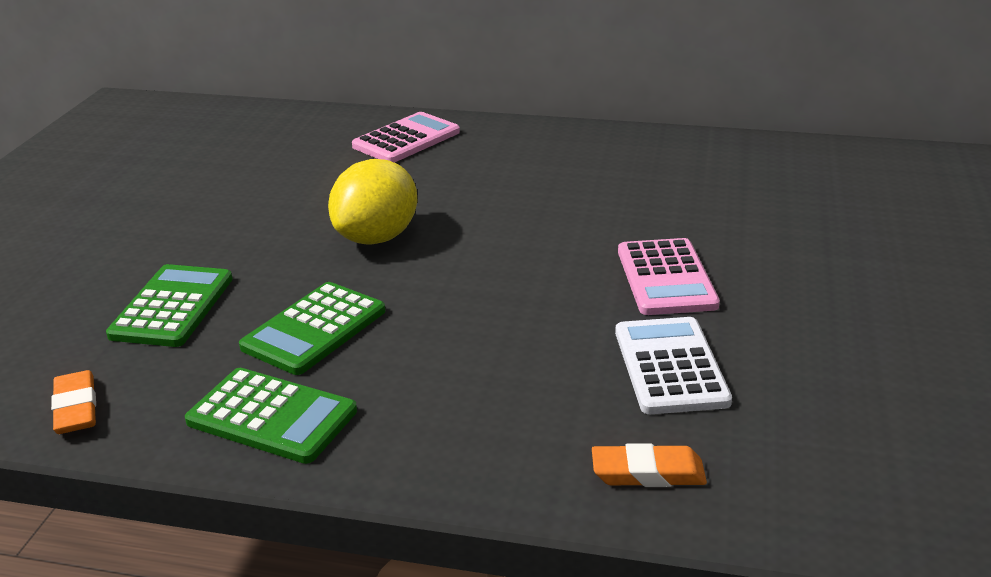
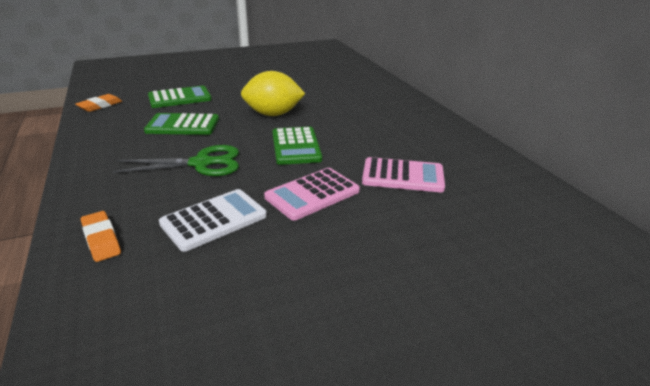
camera: 55 degrees right, 0 degrees up
(272, 416) = (110, 137): green calculator -> green calculator (296, 146)
(406, 139) = (375, 93): pink calculator -> pink calculator (403, 176)
(488, 340) = (202, 163): none -> green scissors

